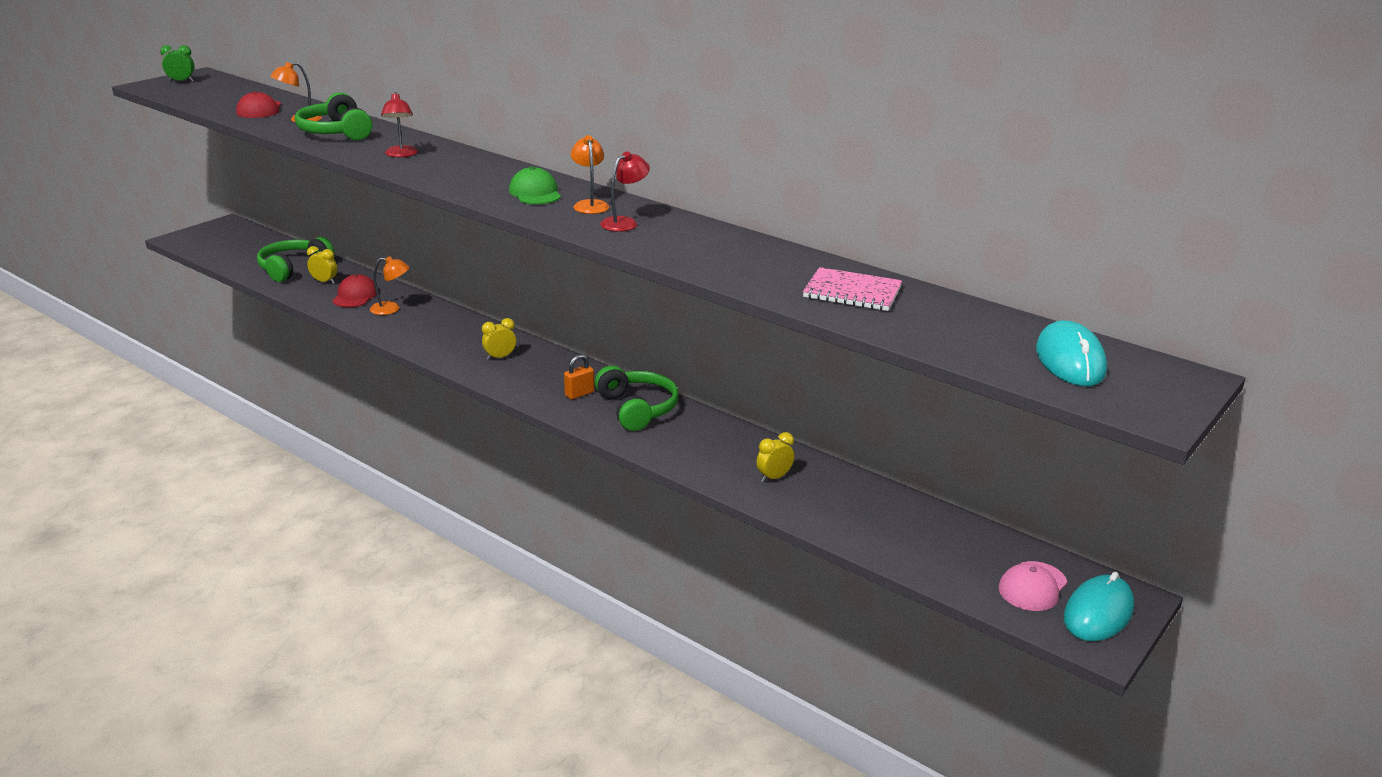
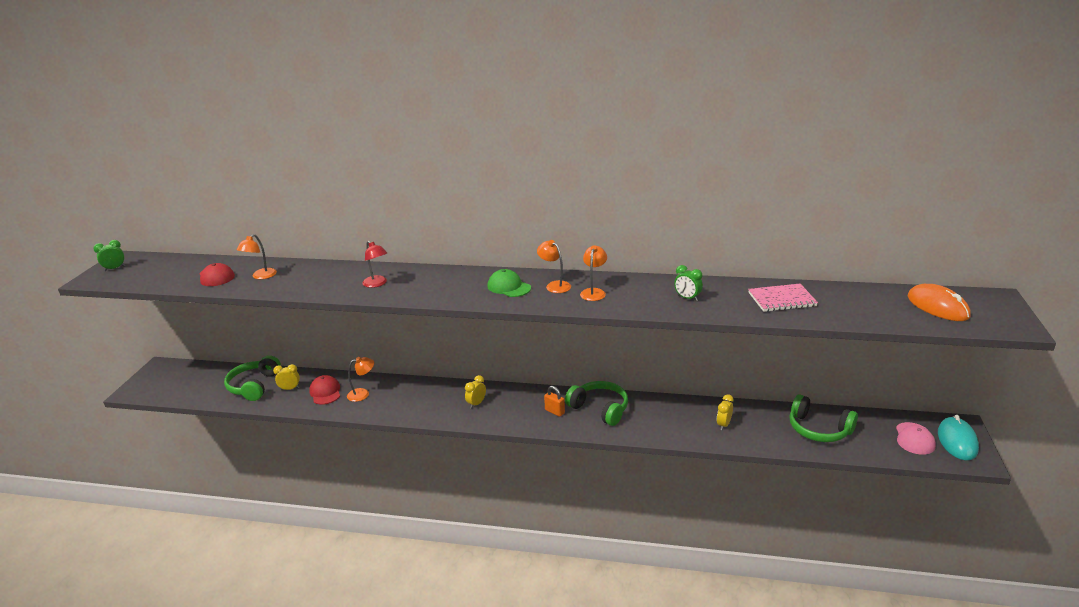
camera: 25 degrees left, 0 degrees up
(335, 132) = (303, 279): green headphones -> green headphones (818, 429)
(579, 394) = (554, 411): orange padlock -> orange padlock turned 75 degrees counterclockwise
(624, 222) = (594, 292): red lamp -> orange lamp
(729, 258) = (687, 298): none -> green clock
(1070, 360) = (937, 306): turquoise mouse -> orange mouse

